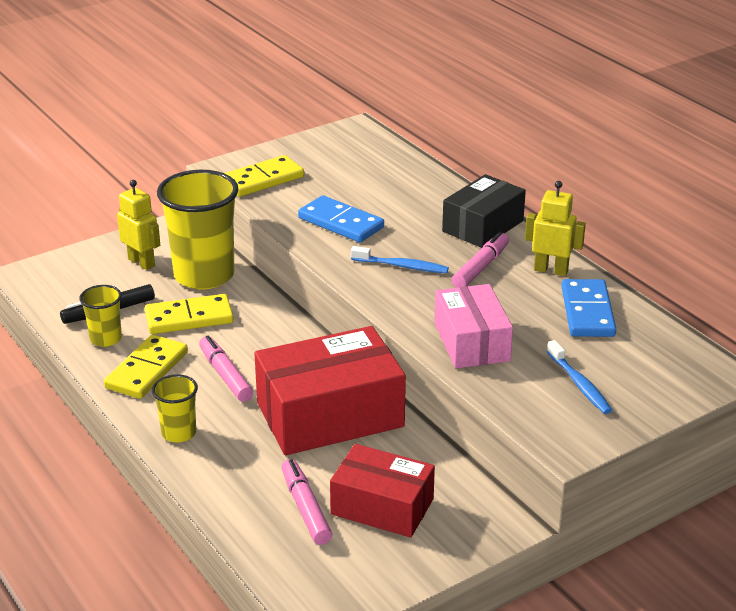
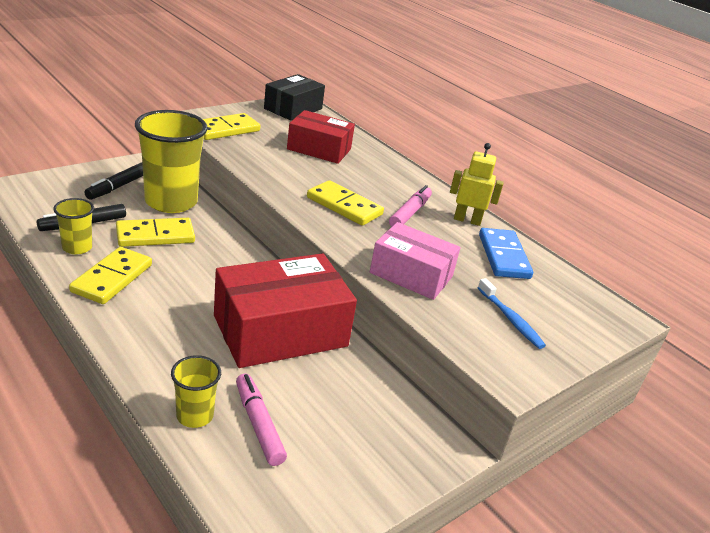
camera: 10 degrees left, 0 degrees up
(142, 262) = (117, 187): yellow robot -> black marker
(179, 433) = (137, 340): yellow cup -> yellow cup (195, 415)
(225, 375) = (185, 288): pink marker -> none
(341, 223) = (291, 168): blue domino -> none
(382, 507) = (332, 426): red box -> red box (319, 149)
(402, 266) = (344, 206): blue toothbrush -> yellow domino
(472, 342) = (411, 274): pink box -> pink box turned 45 degrees counterclockwise
(483, 226) = (407, 181): black box -> black box (293, 109)

